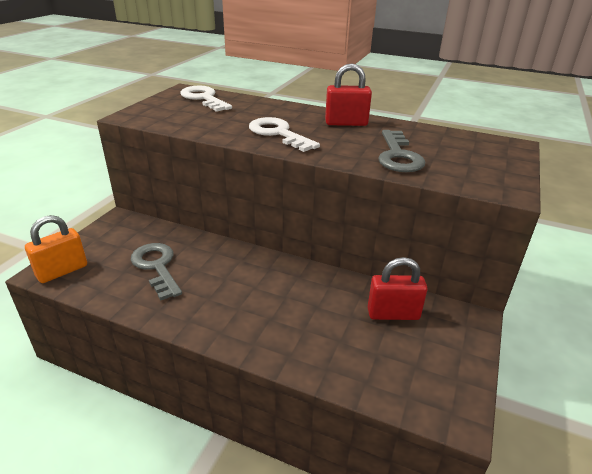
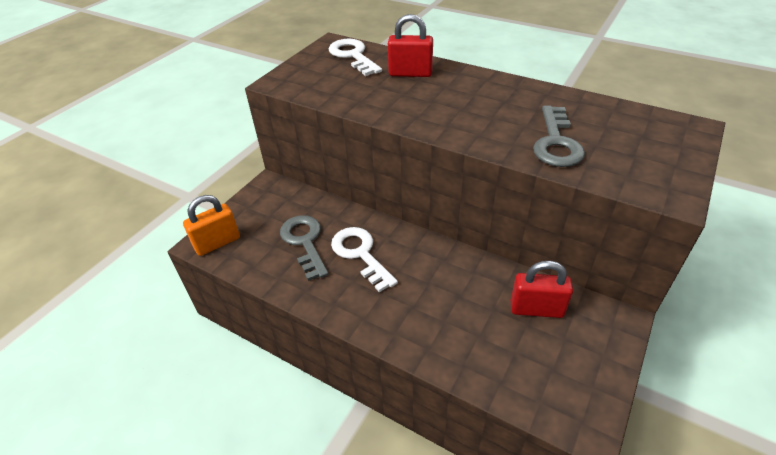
camera: 10 degrees right, 10 degrees up
(279, 134) = (429, 108): white key -> white key (360, 254)
(346, 123) = (504, 93): red padlock -> red padlock (410, 73)

